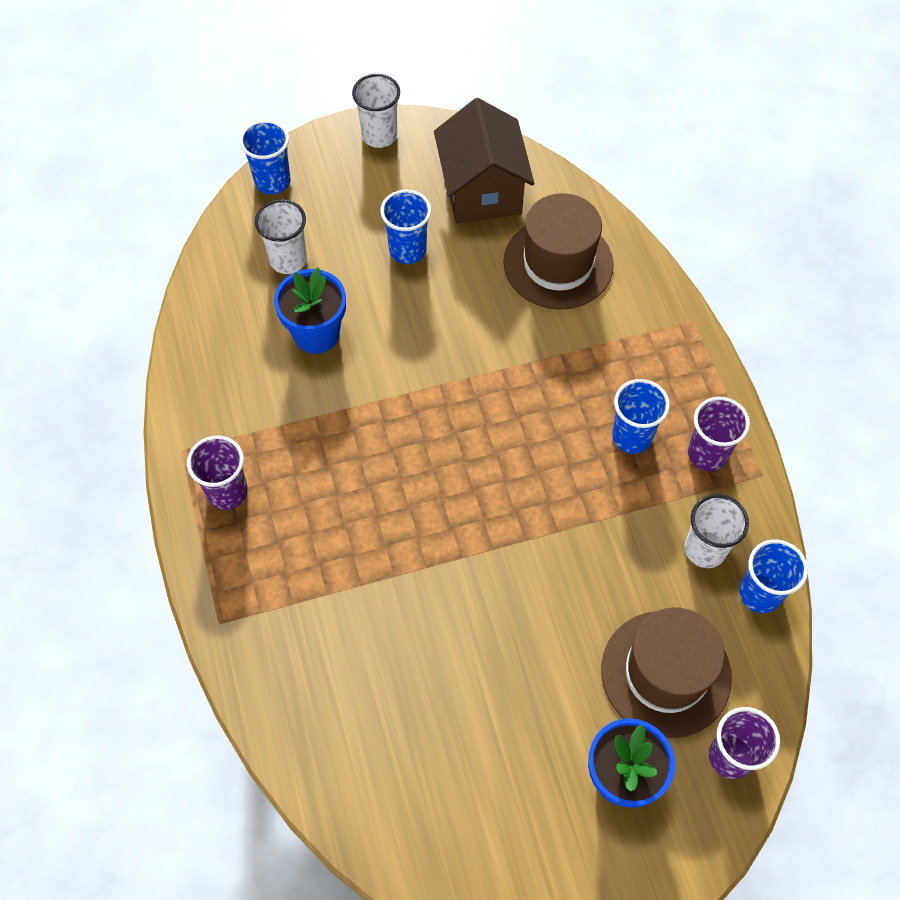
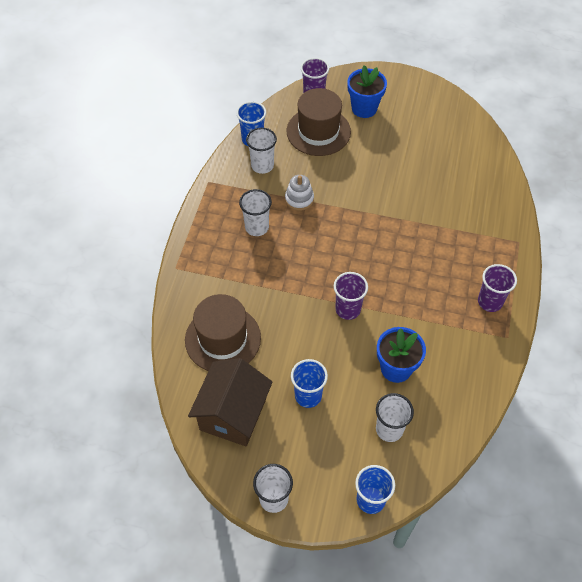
camera: 150 degrees left, 5 degrees down
(604, 518) = (299, 199): none -> white stacking toy
(632, 436) = (257, 227): blue cup -> white cup
(707, 454) = (226, 202): purple cup -> purple cup (348, 309)

